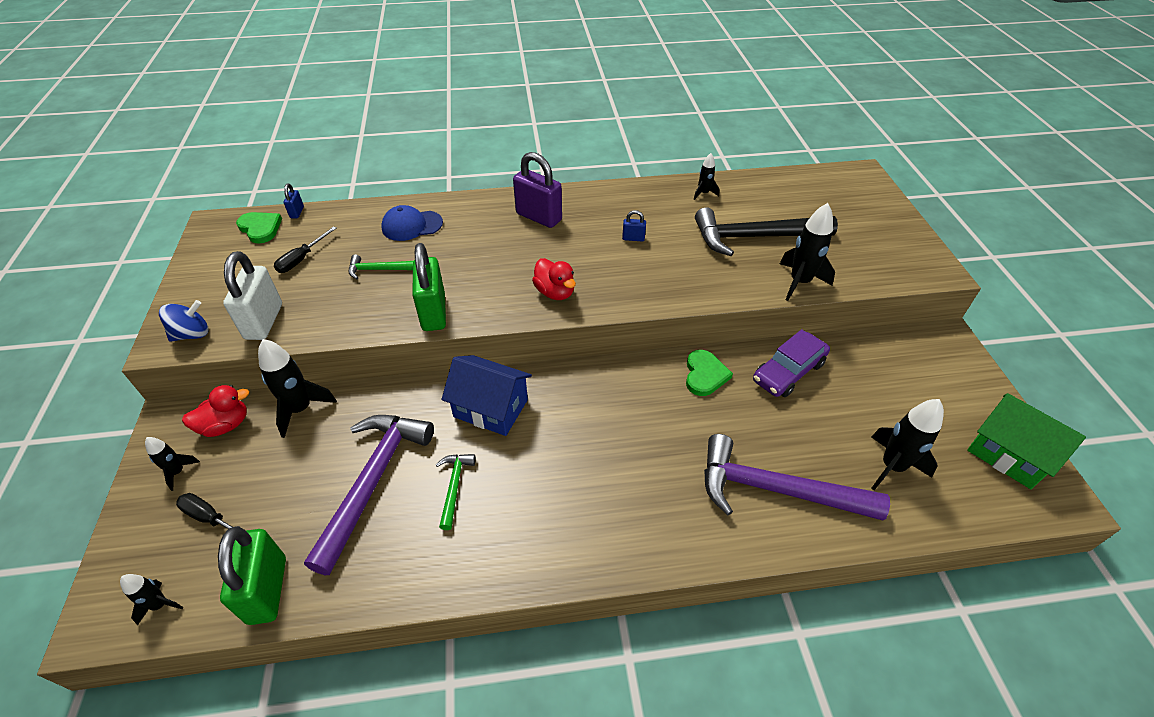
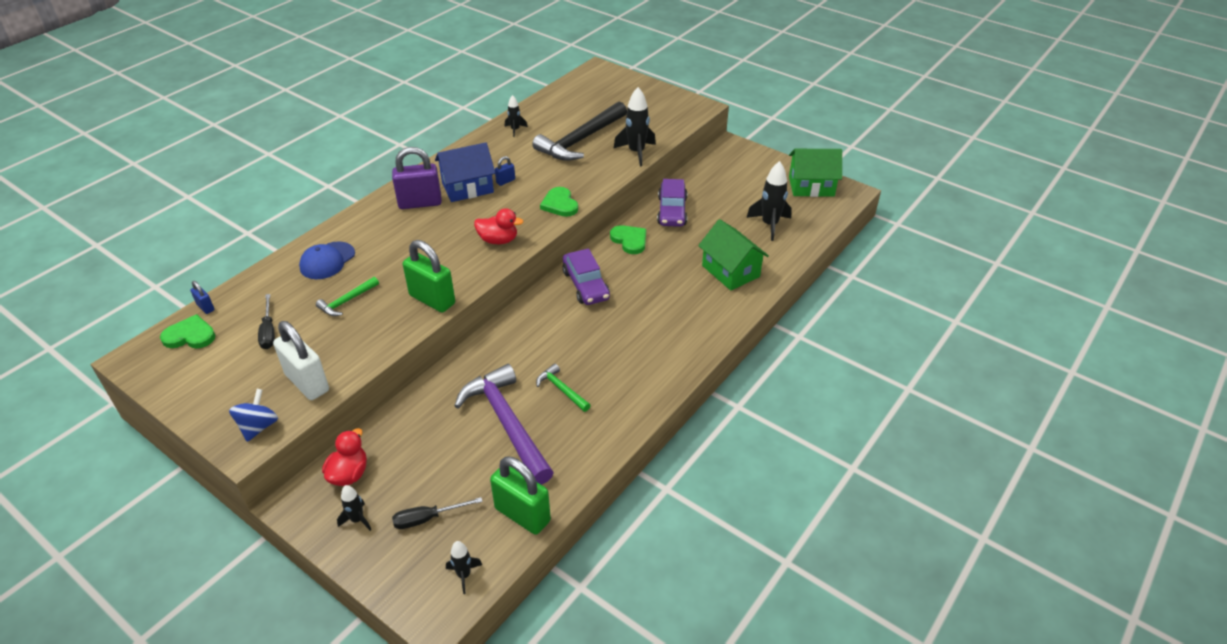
camera: 45 degrees left, 5 degrees down
(301, 409) = (393, 427): black rocket -> none
(491, 408) = (526, 339): blue house -> blue house (467, 187)
(606, 392) = (585, 285): none -> purple car
(653, 291) = (560, 204): none -> green heart
(776, 490) = (730, 271): purple hammer -> green house

